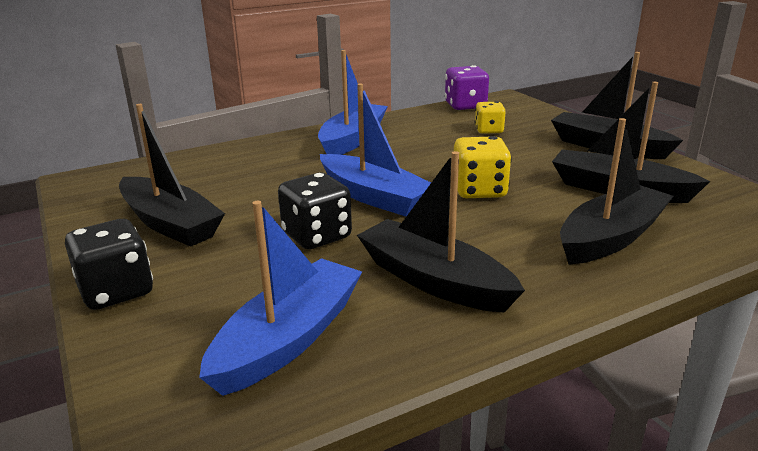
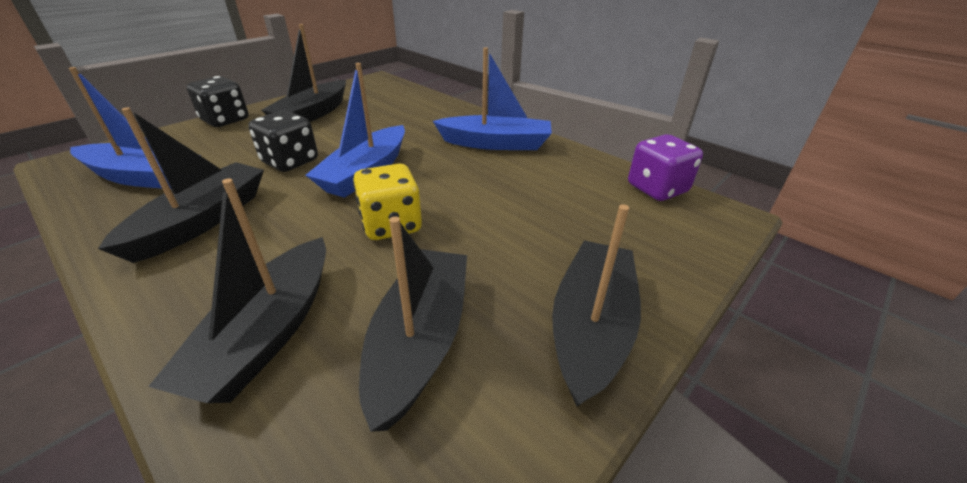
camera: 70 degrees right, 10 degrees up
(489, 130) = (580, 214): yellow dice -> none
(611, 238) = (268, 333): black boat -> black boat turned 75 degrees clockwise

